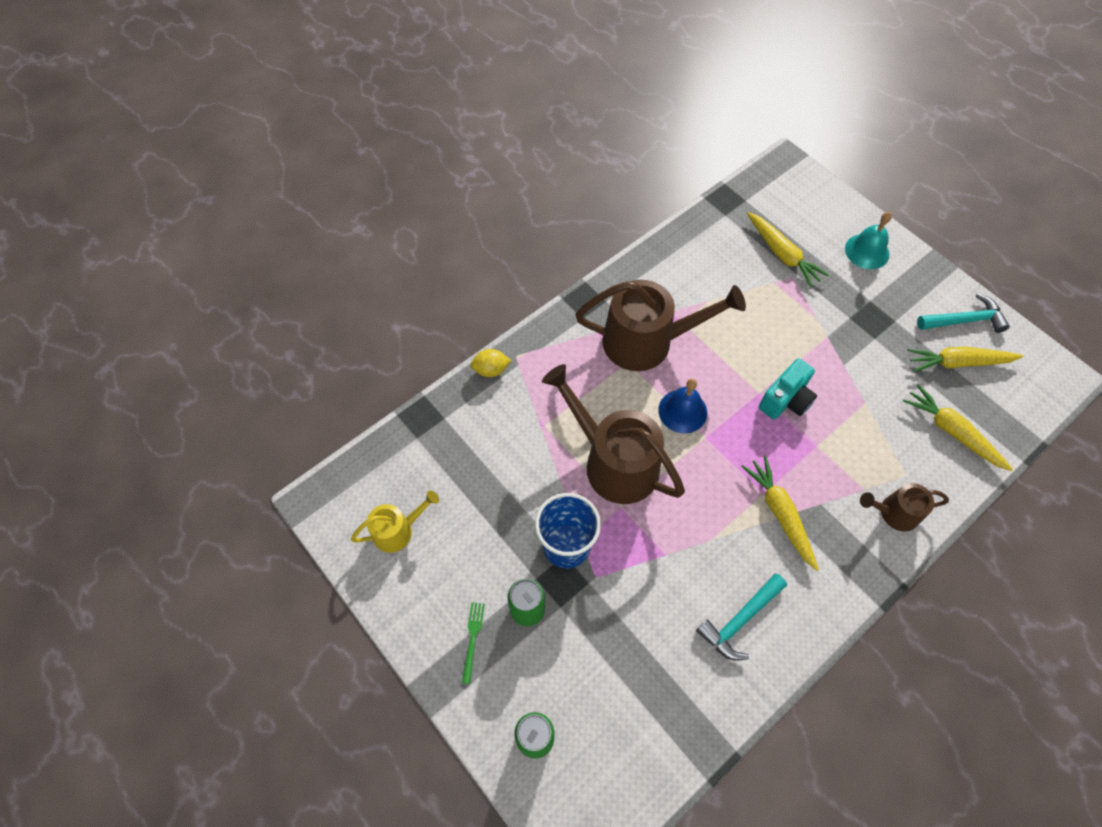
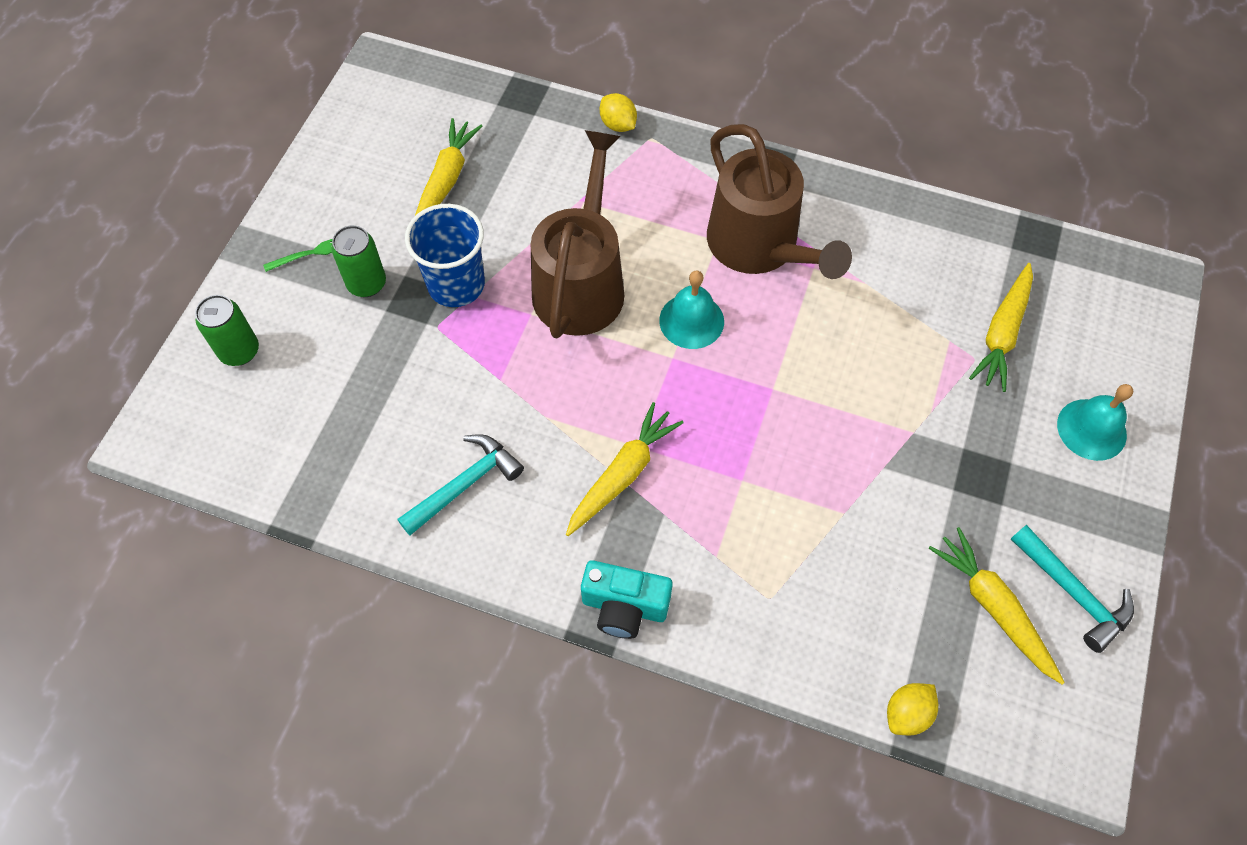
camera: 60 degrees right, 0 degrees up
(397, 530) = (388, 139): yellow watering can -> none
(682, 411) = (691, 320): blue bell -> turquoise bell
(740, 620) = (465, 484): turquoise hammer -> turquoise hammer turned 120 degrees clockwise
(786, 400) = (783, 421): turquoise camera -> turquoise camera (624, 607)
(894, 513) = (705, 603): brown watering can -> none
(952, 432) = (874, 636): yellow carrot -> yellow carrot (446, 181)
(1007, 443) = (907, 713): none -> yellow lemon

